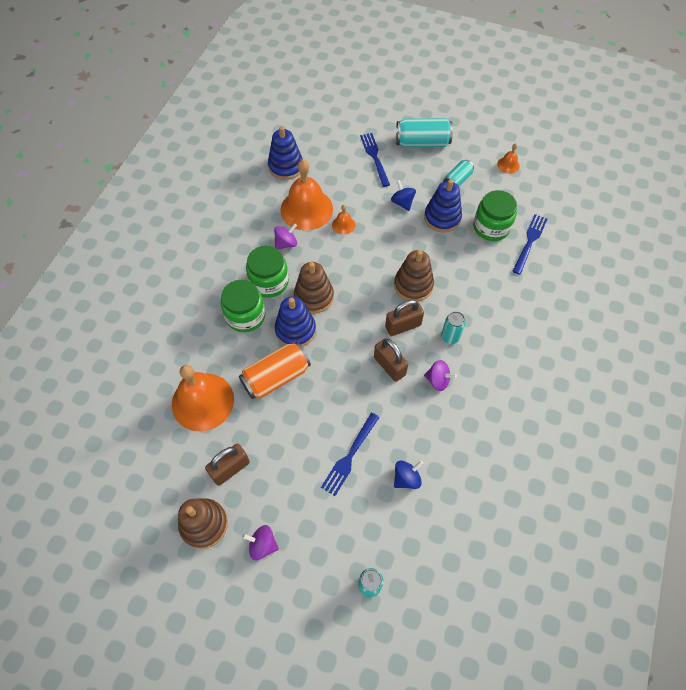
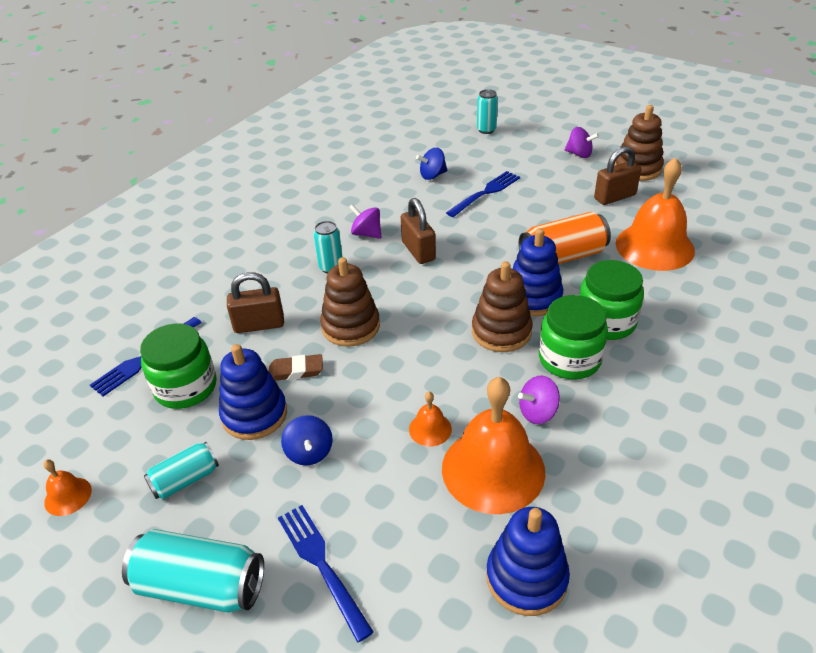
camera: 165 degrees left, 20 degrees down
(374, 157) = (322, 565): blue fork -> blue fork turned 150 degrees clockwise
(403, 326) = (385, 285): brown padlock -> brown padlock (259, 325)
(433, 248) = (296, 371): none -> brown eraser

